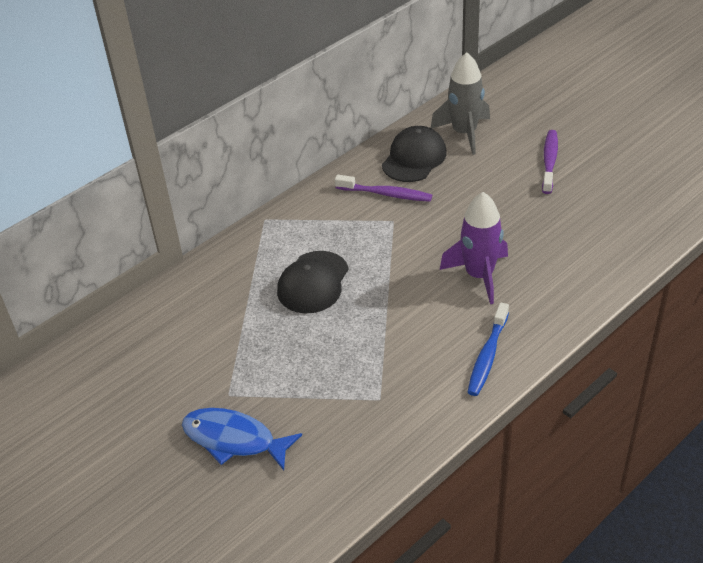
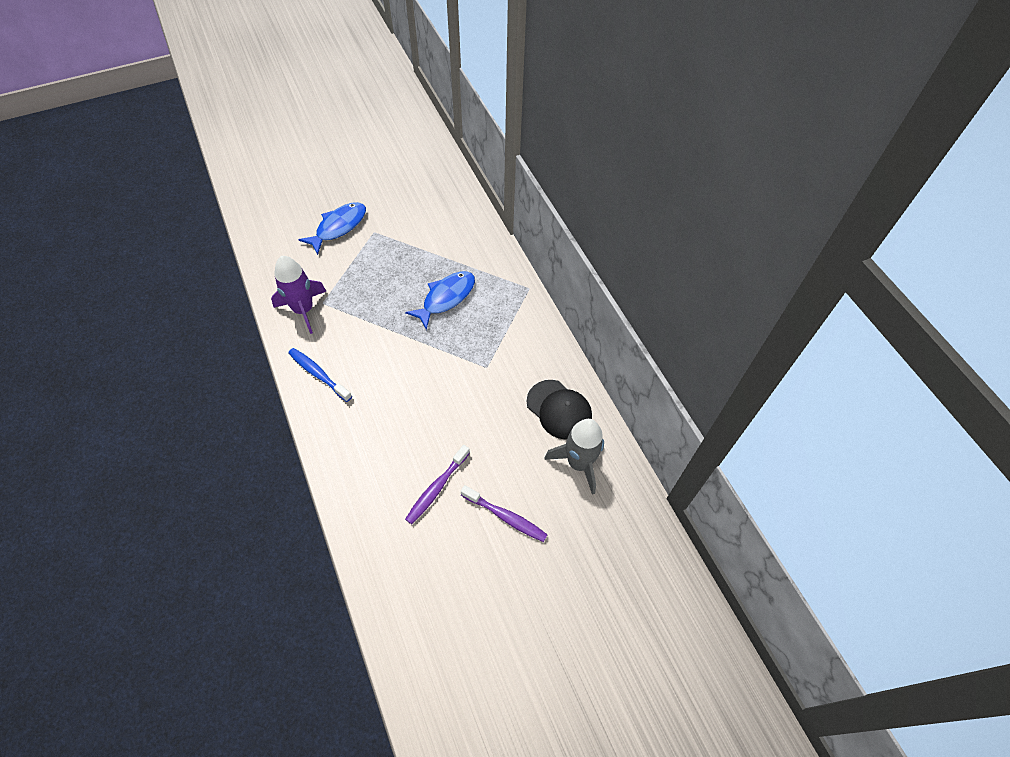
camera: 105 degrees right, 15 degrees up
(313, 282) = (446, 298): black cap -> blue fish
(386, 194) = (521, 373): purple toothbrush -> purple toothbrush (436, 488)
(479, 275) = (396, 400): purple rocket -> purple rocket (303, 310)

